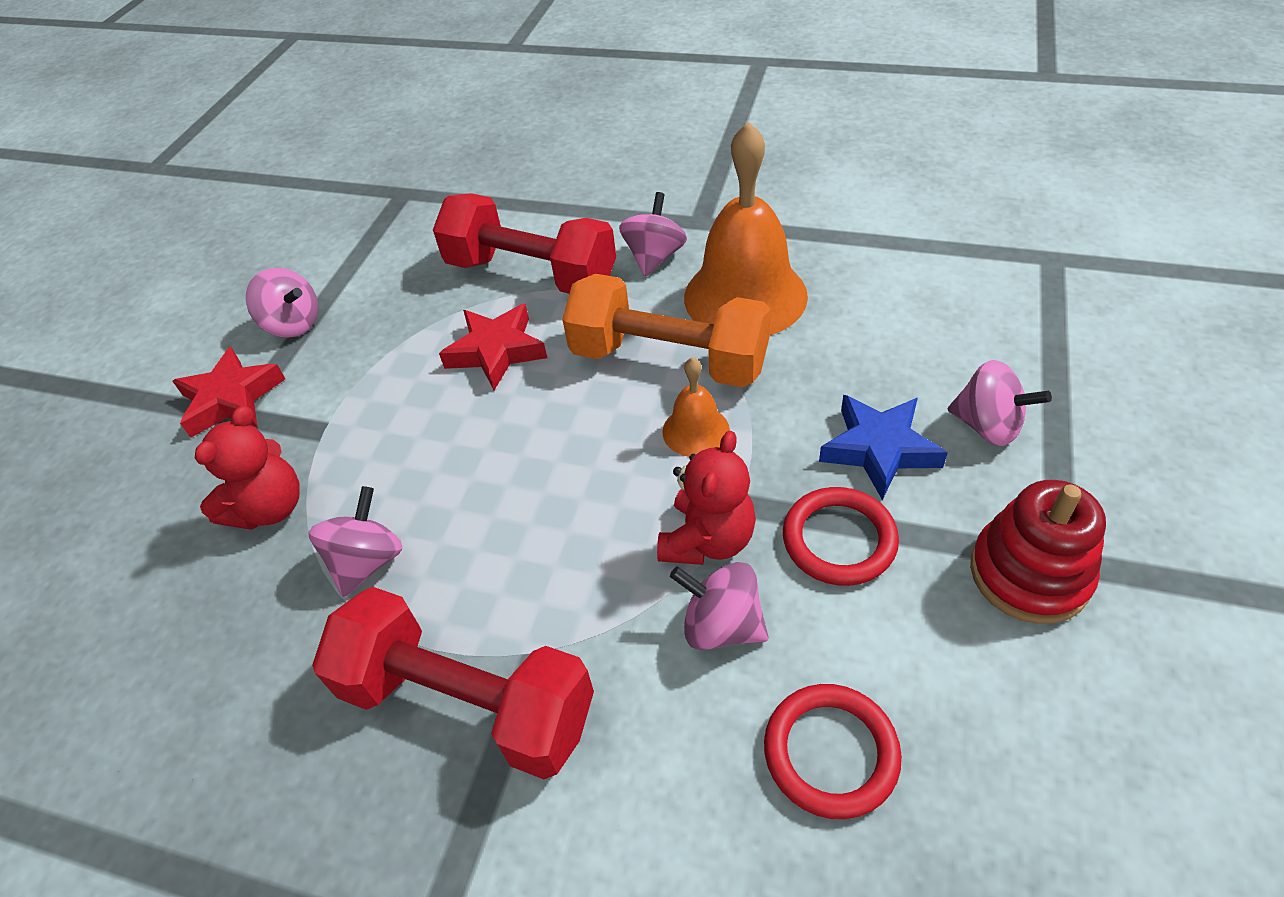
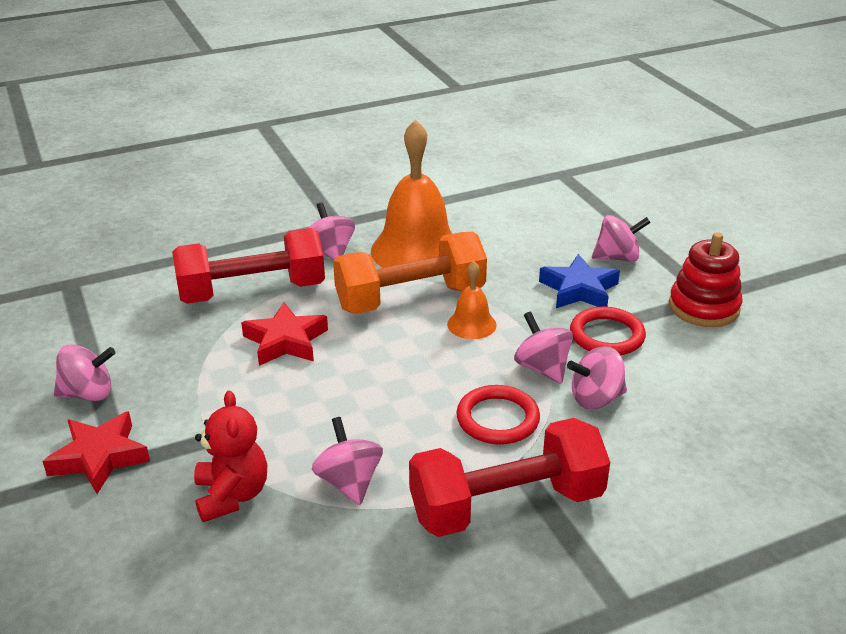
camera: 45 degrees left, 15 degrees down
(707, 540) = (542, 368): red teddy bear -> pink spinning top
(830, 752) = (705, 417): red ring -> red ring (497, 419)

